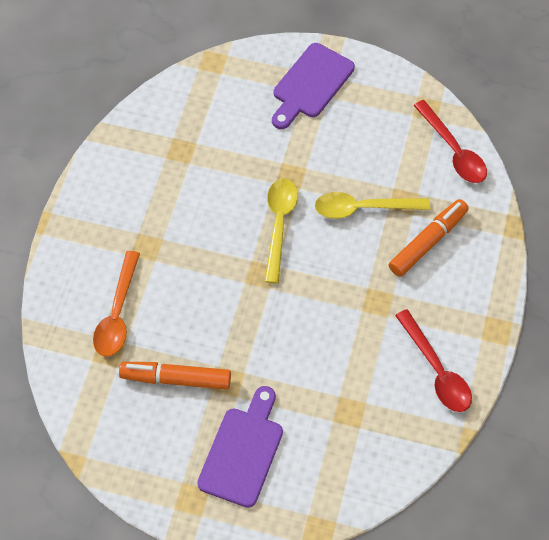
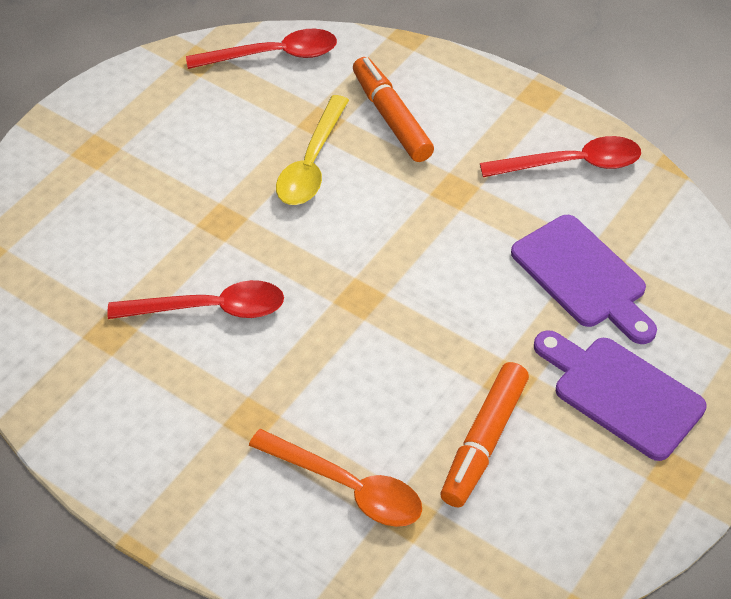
camera: 70 degrees left, 10 degrees down
(219, 195) = (210, 309): none -> red spoon
(279, 224) = (292, 255): yellow spoon -> none
(311, 84) = (90, 159): purple cutting board -> purple cutting board (583, 277)

